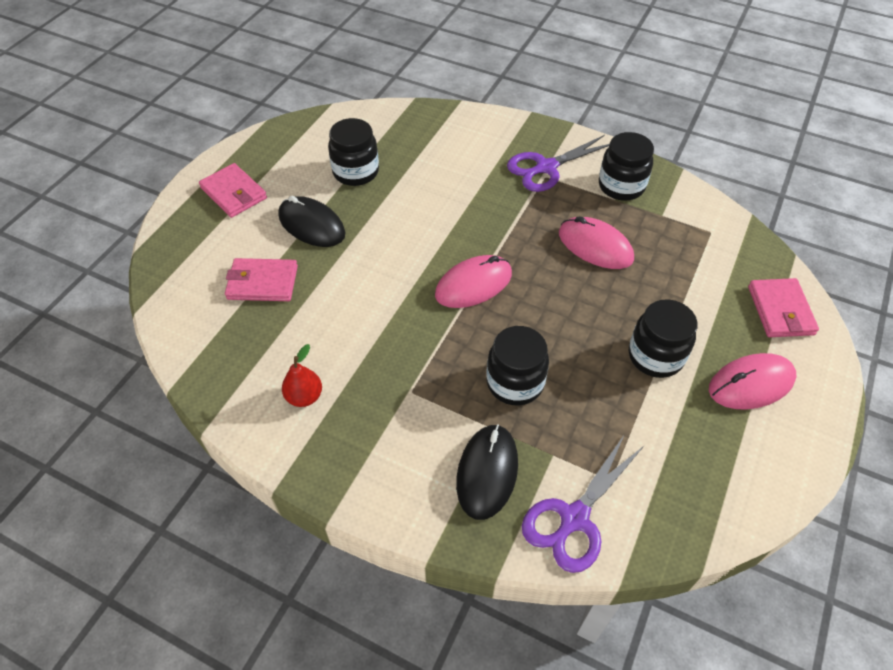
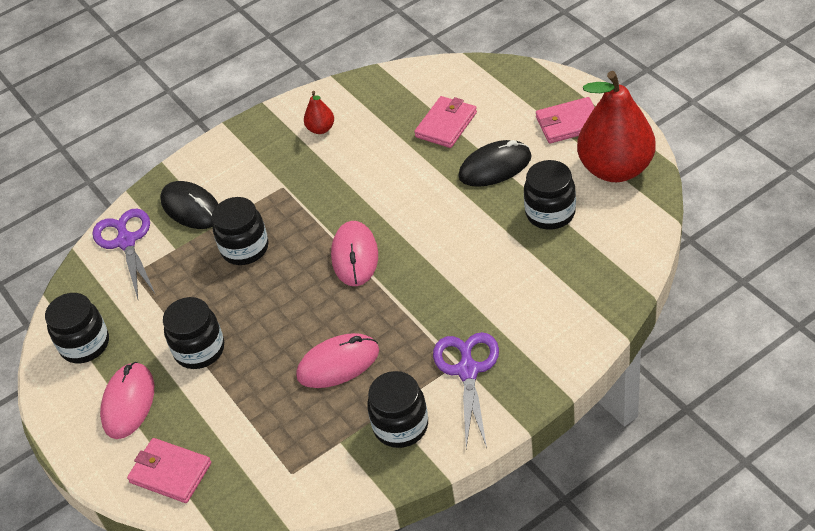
camera: 125 degrees right, 5 degrees down
(285, 149) = (615, 169): none -> red pear
(727, 469) = (85, 344): none -> black jar

